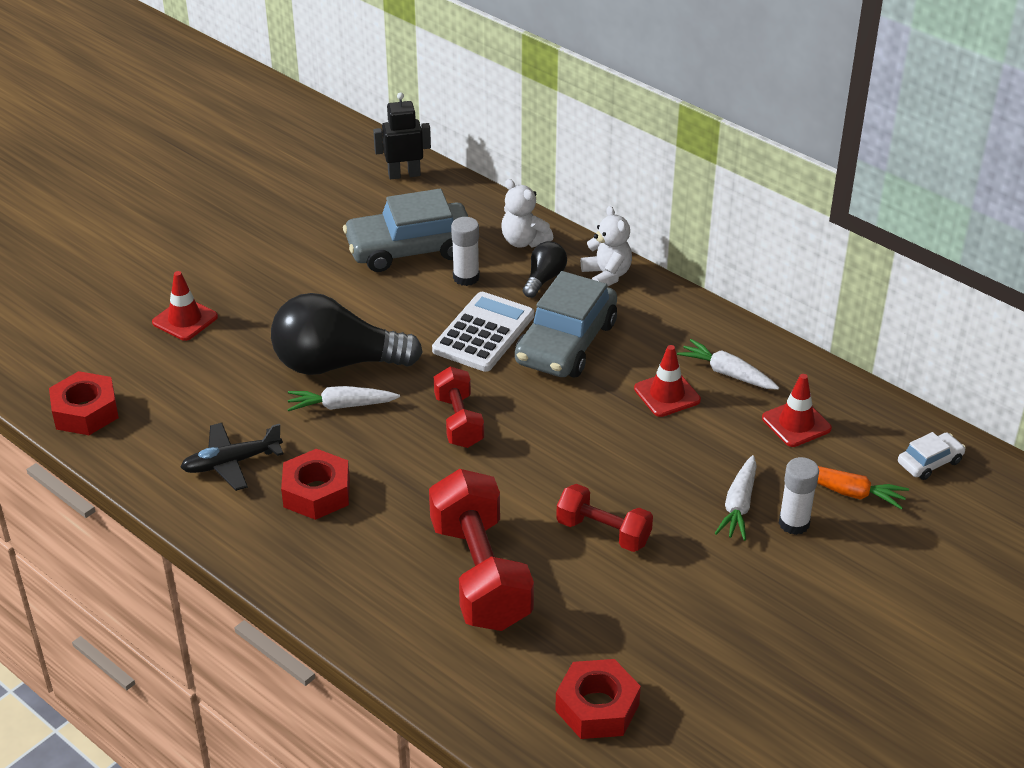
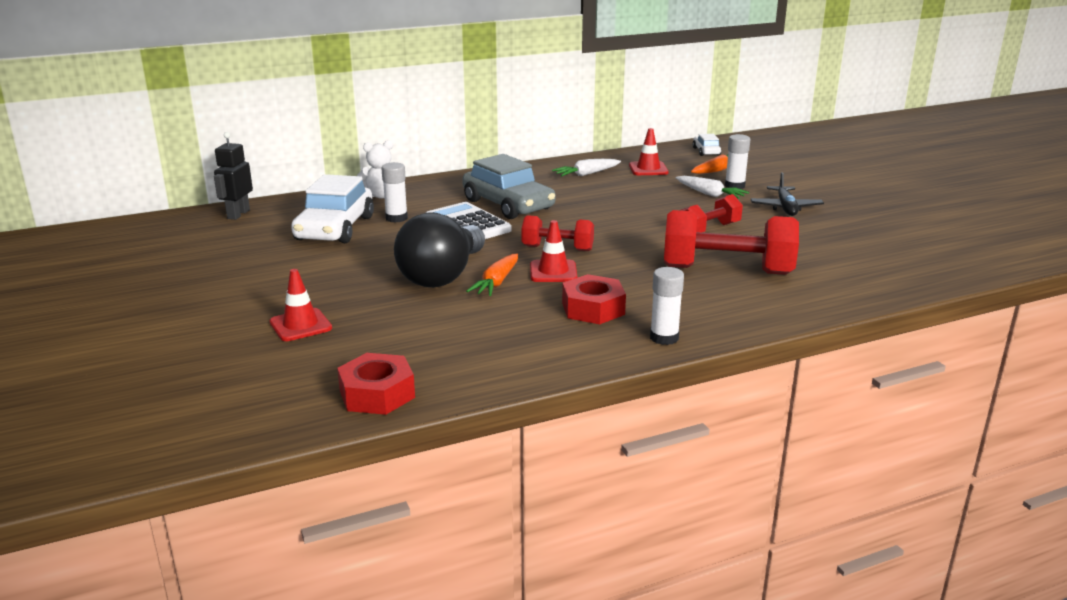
camera: 65 degrees left, 15 degrees down
(231, 463) = (523, 336): black plane -> black plane (785, 208)
(276, 561) = (664, 338): none -> white glue stick
(341, 406) = (496, 282): white carrot -> orange carrot
(410, 249) = (335, 228): grey car -> white car
(544, 279) = (431, 198): black light bulb -> none
(597, 707) = (872, 261): red nut -> none
(607, 275) = (452, 182): white teddy bear -> none
(667, 394) = (590, 190): red traffic cone -> red traffic cone (553, 272)

